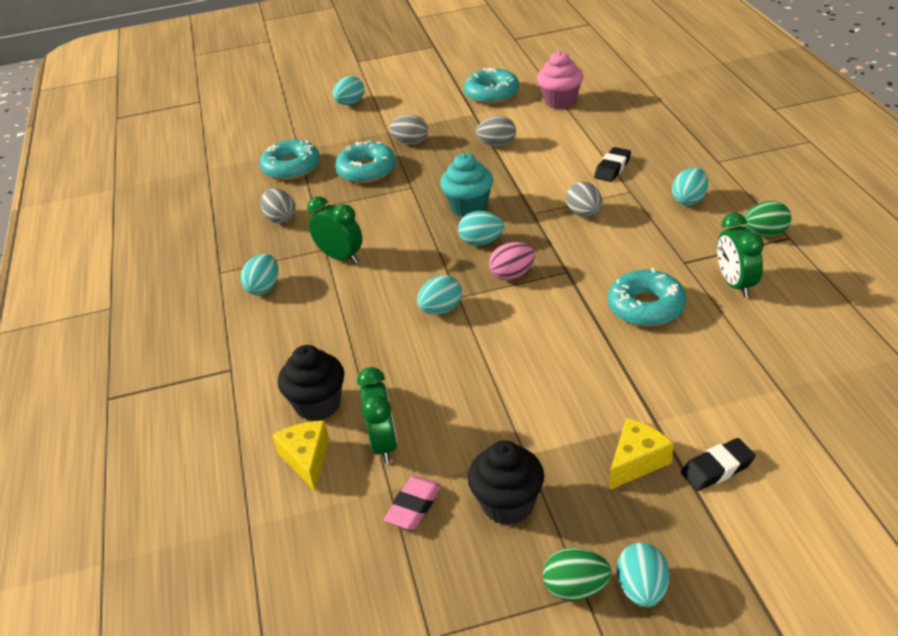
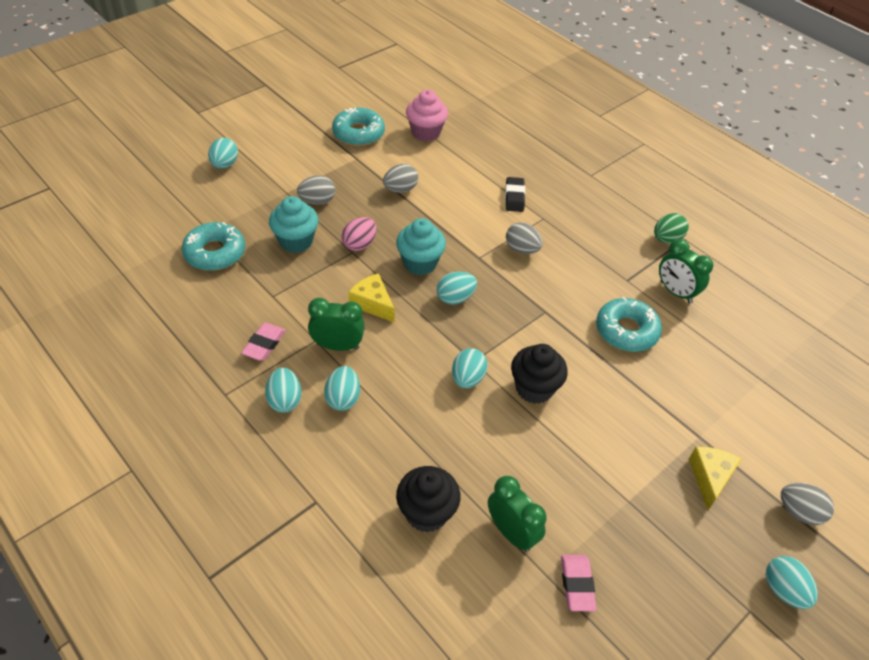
camera: 35 degrees left, 10 degrees up
(279, 243) = (264, 344): none -> pink eraser
(280, 219) = (246, 316): grey egg -> grey egg (799, 512)
(307, 459) = (455, 572): yellow cheese -> yellow cheese (373, 304)
(366, 170) = (296, 241): turquoise donut -> turquoise cupcake
(508, 504) = (646, 553): black cupcake -> black cupcake (534, 388)
(512, 275) = (503, 326): pink egg -> pink egg (359, 244)
(576, 589) = (741, 609): green egg -> none
(689, 200) = (593, 218): turquoise egg -> turquoise egg (343, 398)
(717, 468) = (765, 464): black eraser -> none

